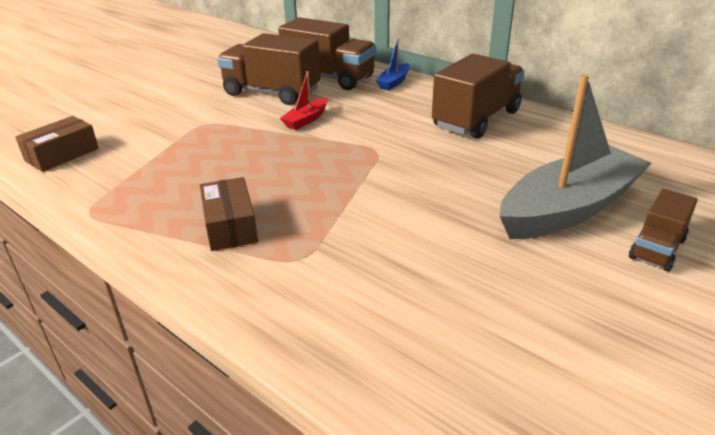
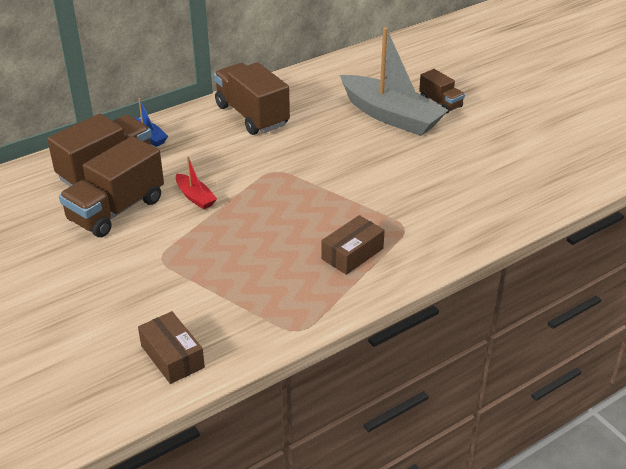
camera: 75 degrees left, 5 degrees up
(230, 226) = (352, 253): brown box -> brown box turned 45 degrees counterclockwise
(569, 208) = (391, 116): grey boat -> grey boat turned 150 degrees clockwise

